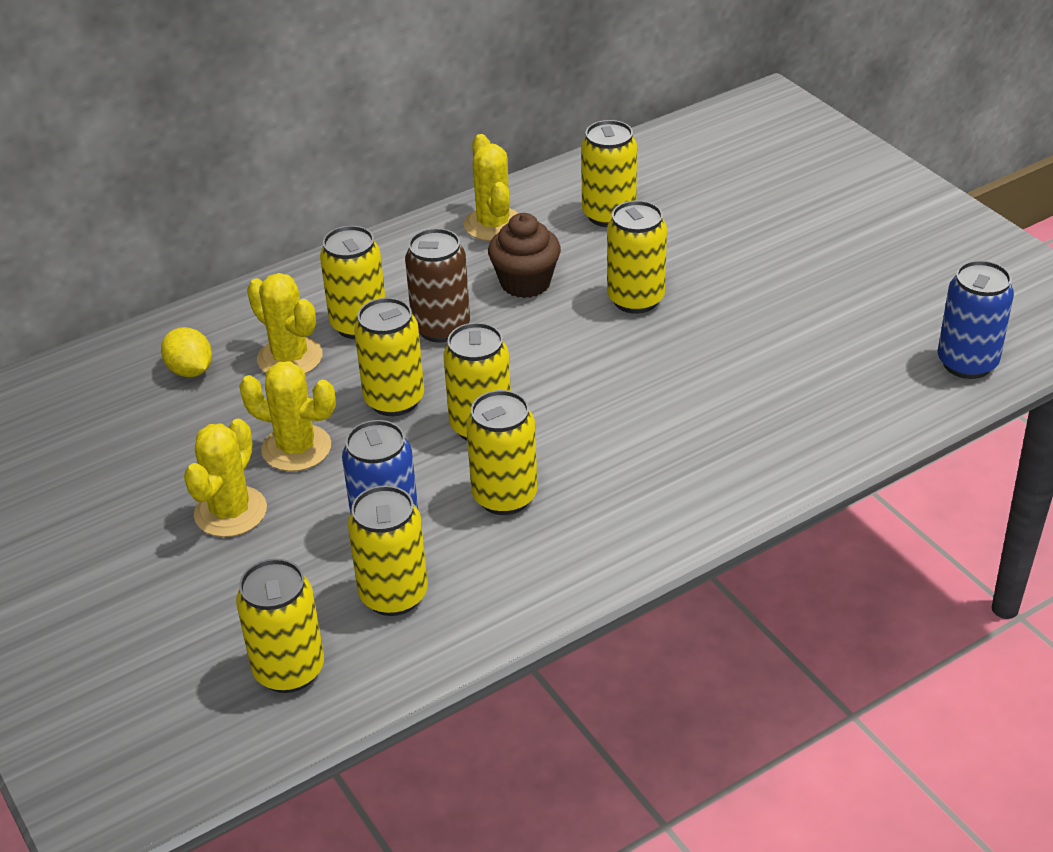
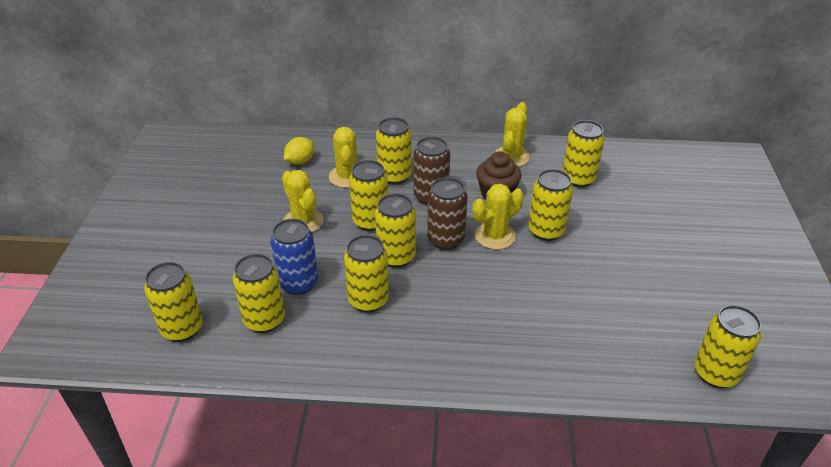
camera: 35 degrees right, 0 degrees up
(190, 370) = (300, 161): yellow lemon -> yellow lemon turned 45 degrees clockwise
(230, 512) = (243, 236): yellow cactus -> yellow cactus (495, 236)
(522, 372) = (446, 240): none -> brown can
(967, 363) = (715, 373): blue can -> yellow can

